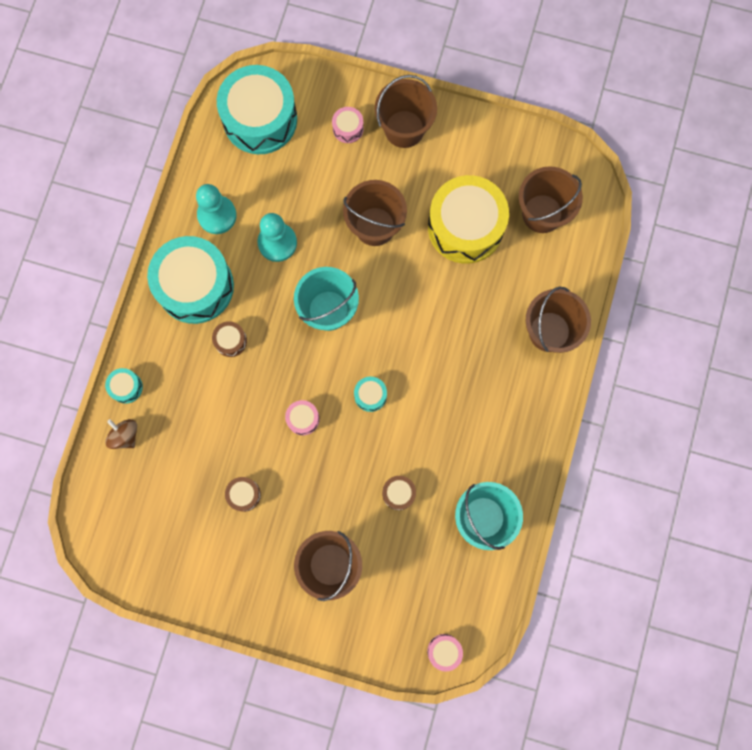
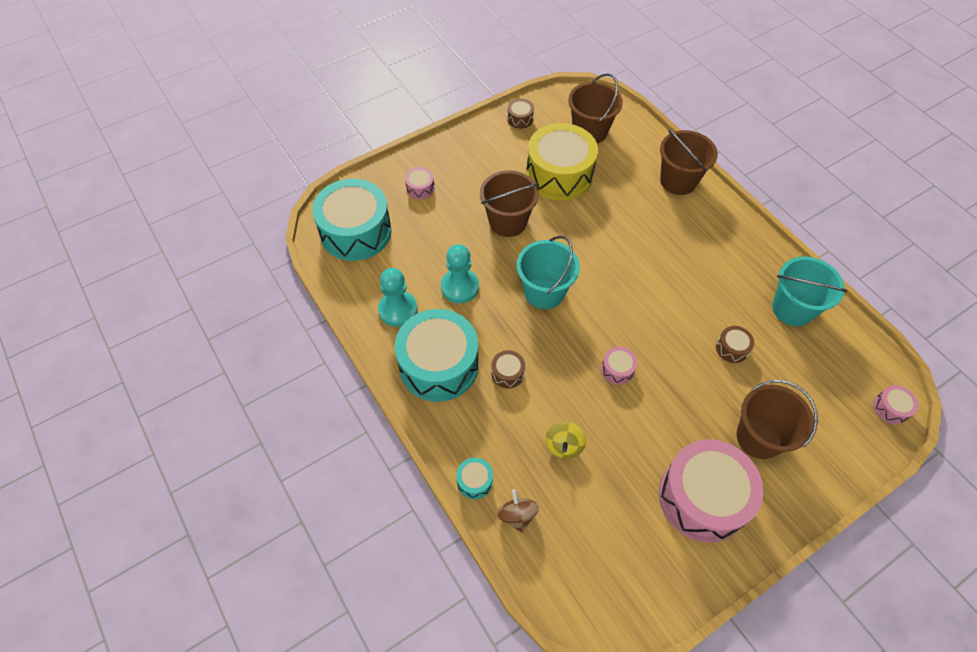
camera: 50 degrees left, 20 degrees down
(125, 436) = (517, 515): brown spinning top -> brown spinning top turned 75 degrees clockwise
(204, 427) = (564, 445): none -> yellow spinning top
(243, 554) = (702, 498): none -> pink drum
(244, 494) = (648, 458): brown drum -> brown drum (520, 119)
(370, 395) = (636, 312): turquoise drum -> none
(404, 129) = (455, 159): brown bucket -> none

